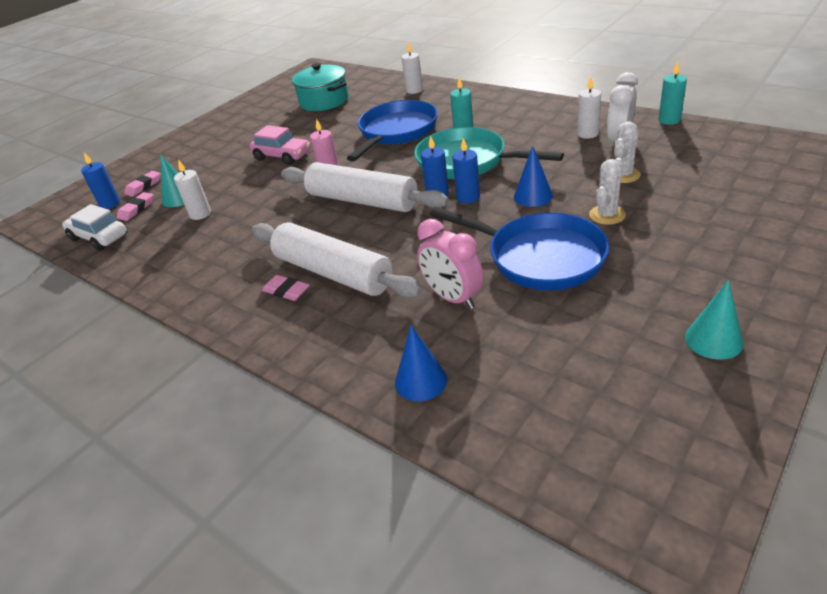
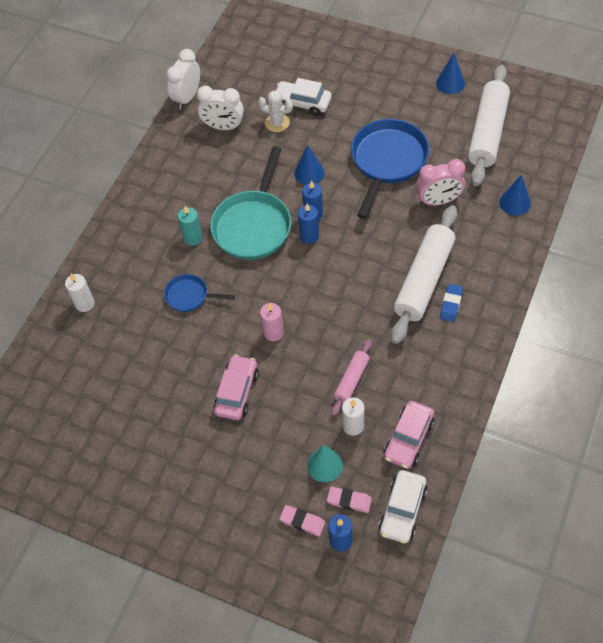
camera: 105 degrees left, 20 degrees up
(158, 246) = (408, 439): none -> pink car
(246, 215) = (352, 380): none -> pink rolling pin
(286, 291) = (451, 304): pink eraser -> blue eraser
(324, 101) = (97, 397): turquoise pot -> none
(362, 201) = (322, 289): white rolling pin -> white rolling pin (487, 132)
(396, 132) = (190, 296): blue pan -> blue pan, size x0.51
(453, 298) = (438, 201): pink clock -> pink clock turned 45 degrees clockwise
(587, 134) = (207, 147): white candle -> none
(607, 215) = (333, 129): white cactus -> none
(660, 193) = (302, 103): none -> white car
(669, 120) = (187, 97): turquoise candle -> white clock
(713, 340) = (450, 83): turquoise cone -> blue cone

